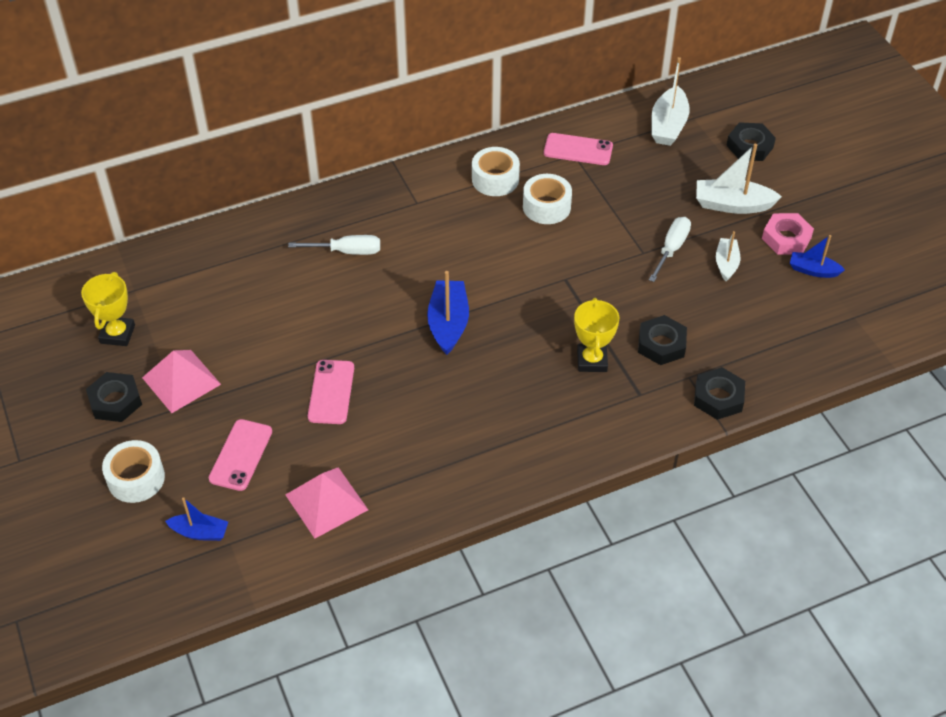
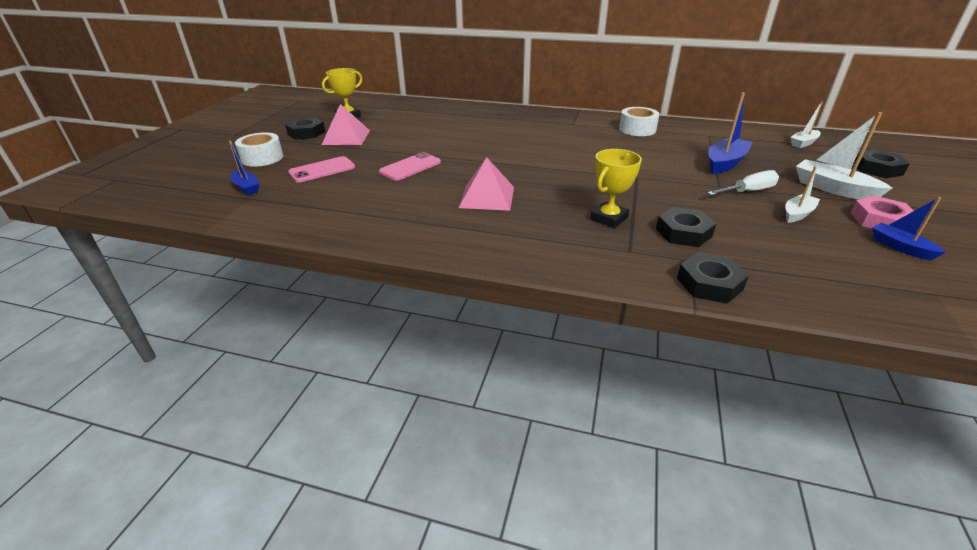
camera: 40 degrees right, 15 degrees down
(326, 502) = (327, 206): pink pyramid -> pink pyramid (487, 197)
(347, 251) = (505, 127): white screwdriver -> none
(448, 323) = (524, 167): blue boat -> blue boat (725, 163)
(546, 207) = (661, 147): white tape -> none
(578, 149) = (714, 134): pink phone -> none
(668, 125) = (803, 143): white boat -> white boat, size x0.62

